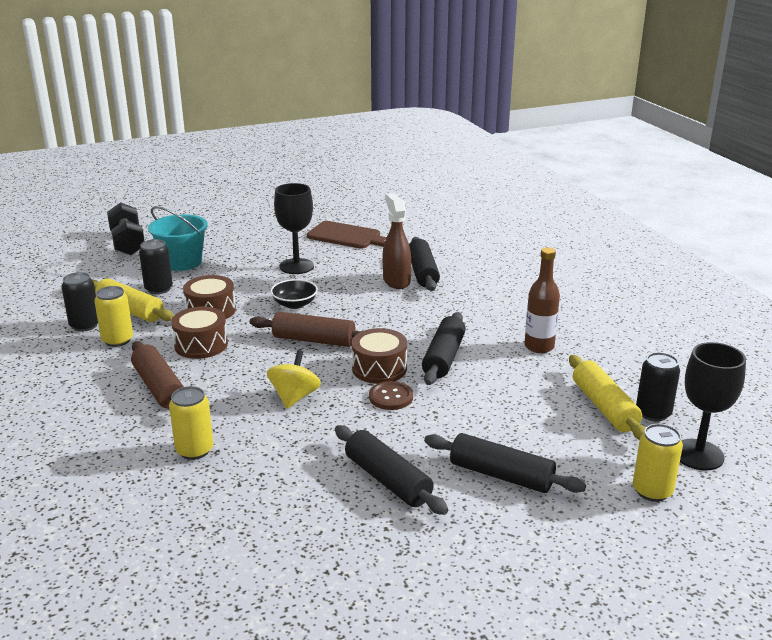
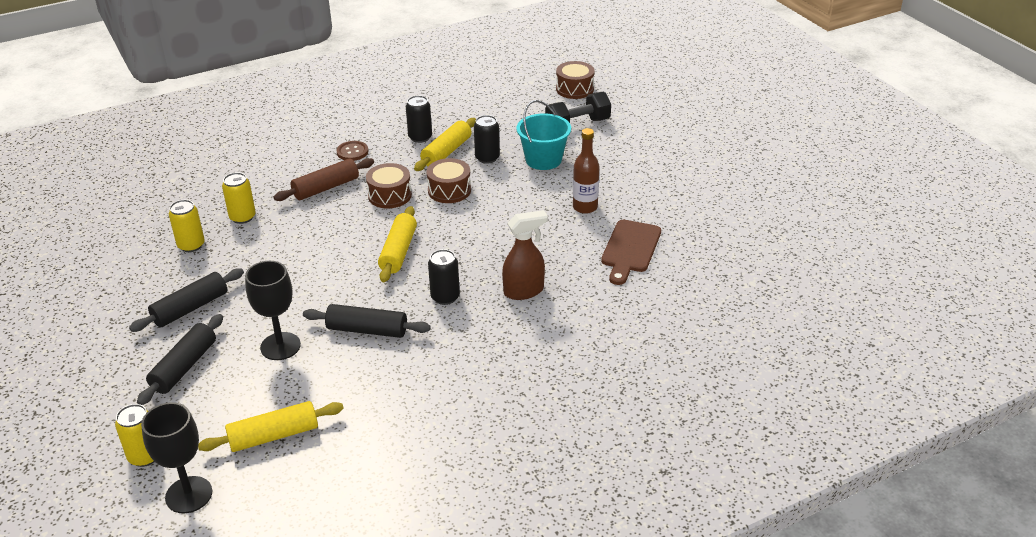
camera: 85 degrees right, 10 degrees up
(117, 340) = (396, 156): yellow can -> yellow can (191, 245)
(294, 304) = (466, 233): black bowl -> none
(294, 397) = (307, 252): yellow spinning top -> none
(296, 266) = (547, 224): black goblet -> black goblet (280, 346)
(314, 340) = (398, 252): brown rolling pin -> yellow rolling pin
(379, 368) = (349, 292): brown drum -> brown drum (574, 89)
(391, 397) = (302, 302): brown button -> brown button (352, 152)
(423, 272) = (548, 308): black rolling pin -> none
(539, 347) = (387, 394): brown bottle -> brown bottle (585, 207)
(653, 413) = (259, 470): black can -> black can (445, 297)

